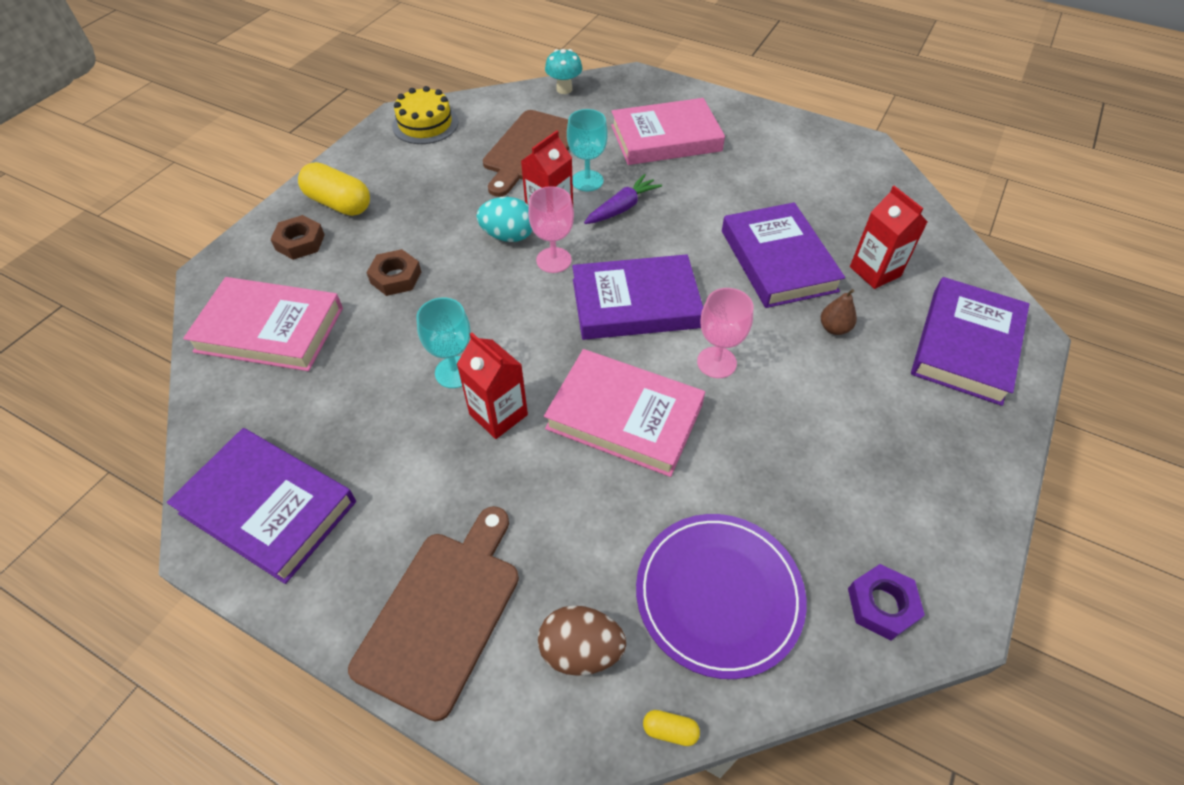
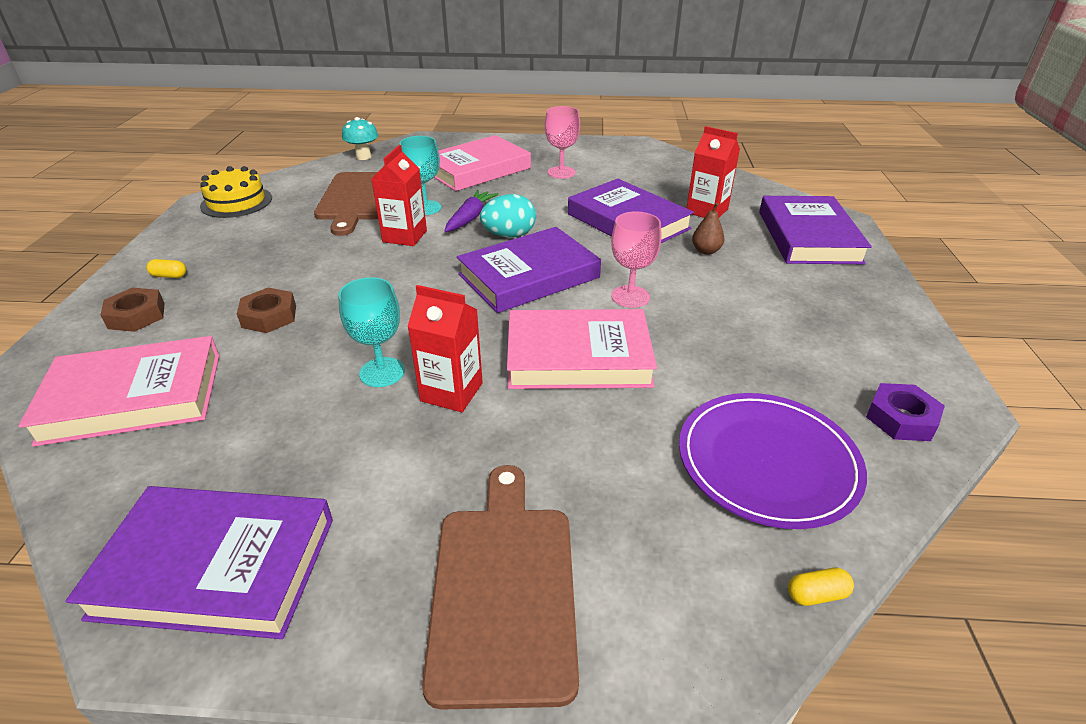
camera: 25 degrees left, 15 degrees down
(339, 203) = (169, 276): yellow capsule -> yellow capsule, size x0.43
(508, 236) = (373, 259): turquoise egg -> turquoise egg (509, 235)
(553, 260) = (430, 265): pink goblet -> pink goblet (561, 172)
(581, 650) = (677, 561): brown egg -> none

